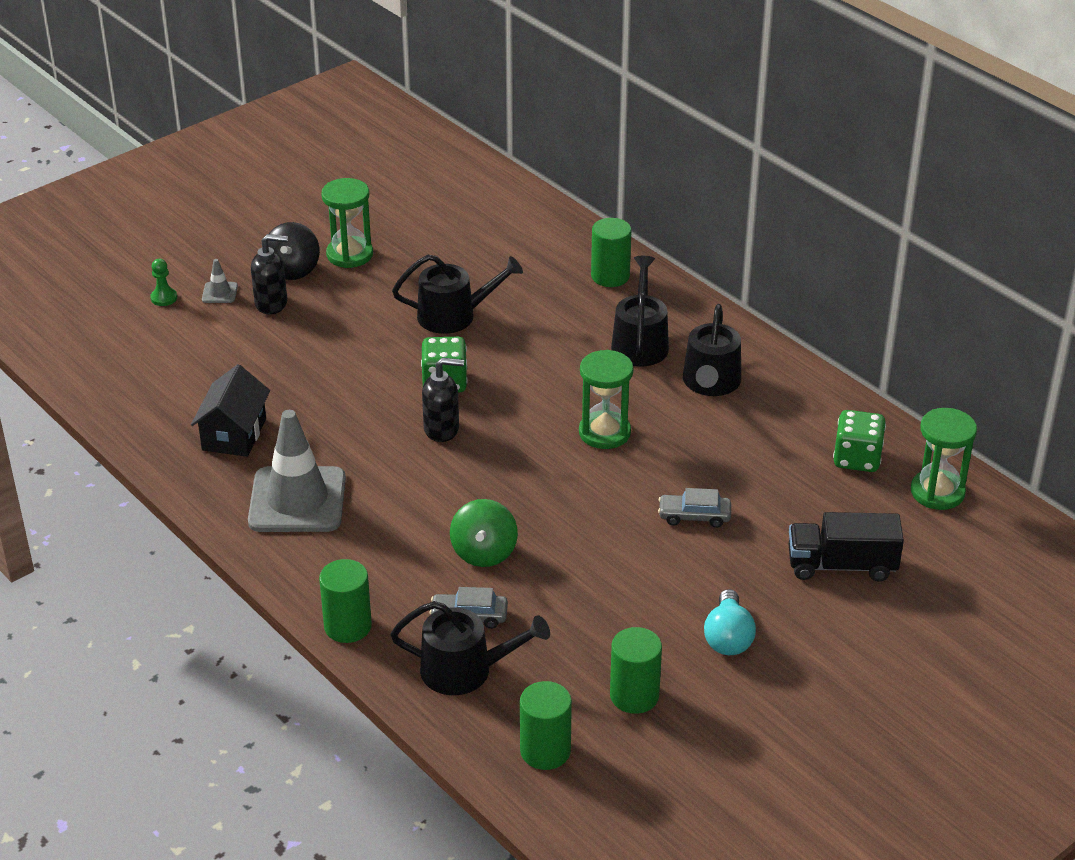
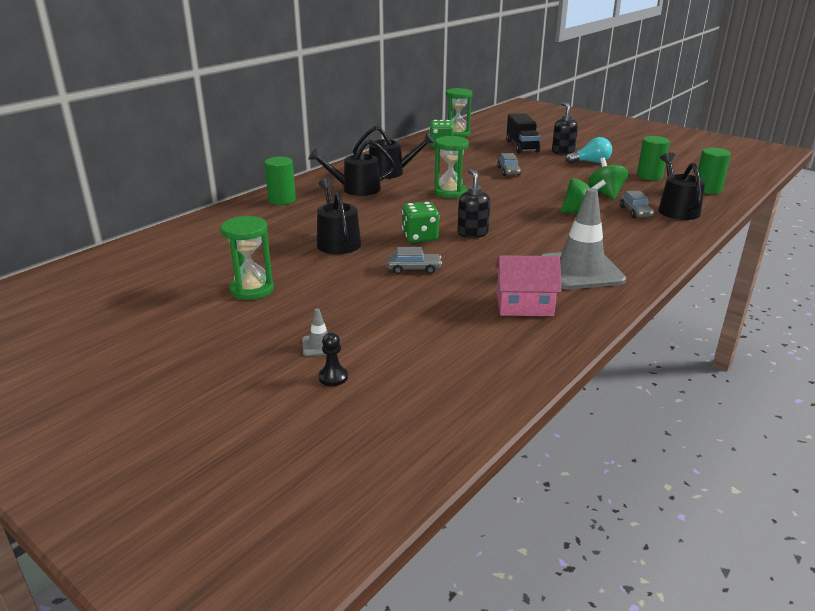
camera: 100 degrees left, 10 degrees down
(164, 298) = (333, 377): green pawn -> black pawn
(234, 434) = (524, 305): black house -> pink house
(271, 303) = (333, 315): black soap dispenser -> black soap dispenser (562, 152)
(293, 270) = (277, 313): black spinning top -> none
(347, 626) = (679, 241): green cylinder -> none
(355, 366) = (413, 269): none -> grey car
(556, 606) = (605, 194): none -> green spinning top

